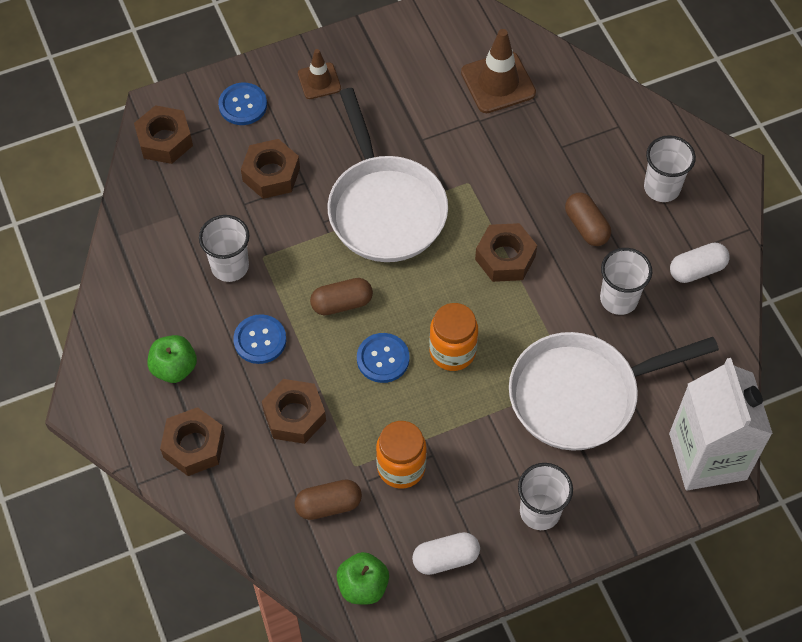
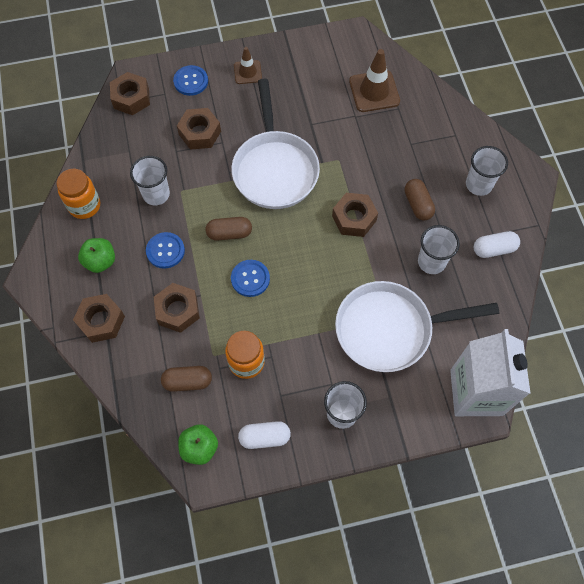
camera: 10 degrees right, 5 degrees up
(452, 351) = (302, 281): orange jar -> orange jar (84, 205)

